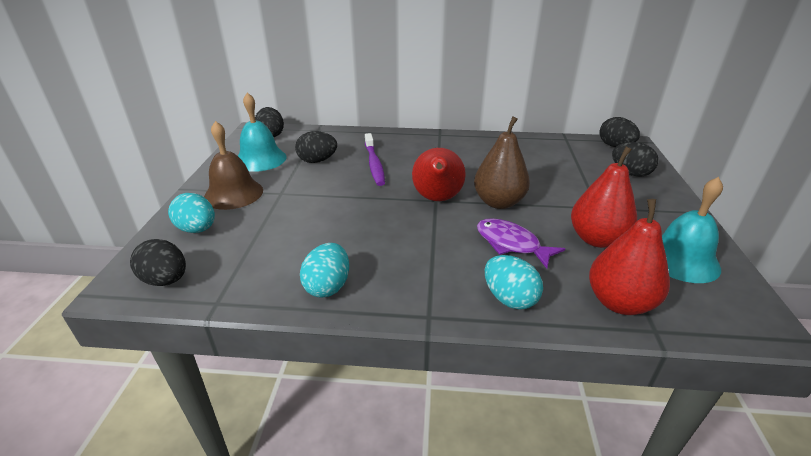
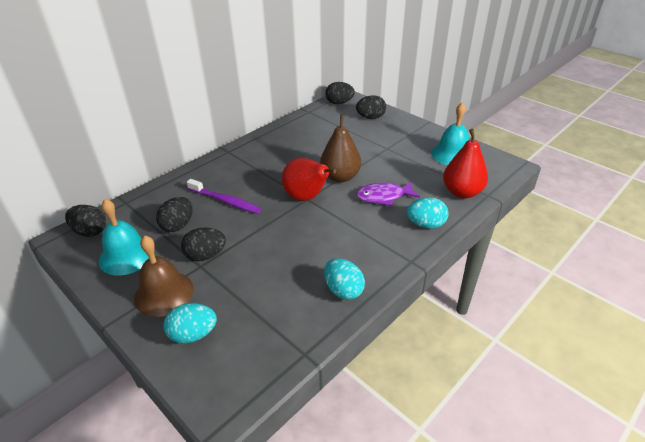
camera: 50 degrees left, 5 degrees up
(166, 280) = (245, 376): black egg -> black egg (206, 255)
(596, 239) = (411, 167): red pear -> none

